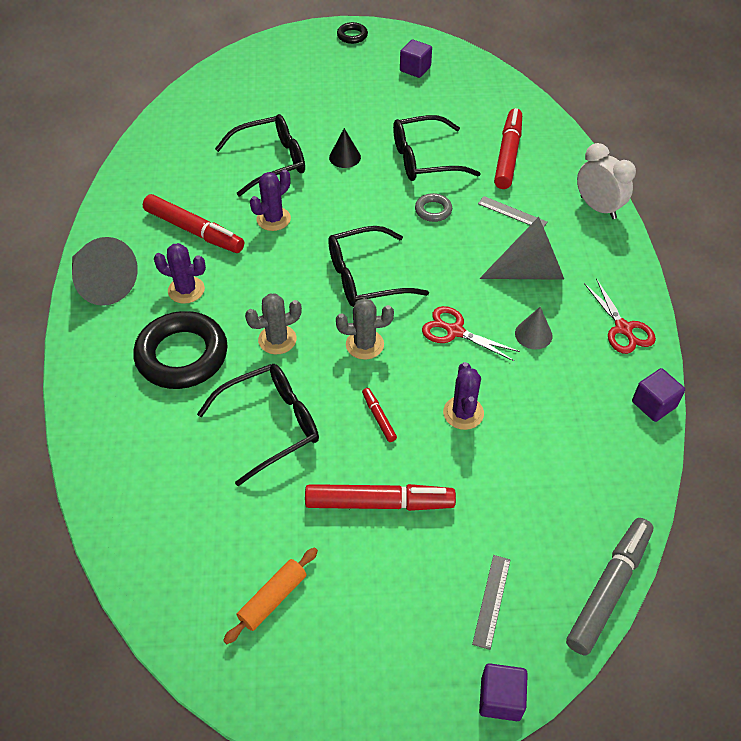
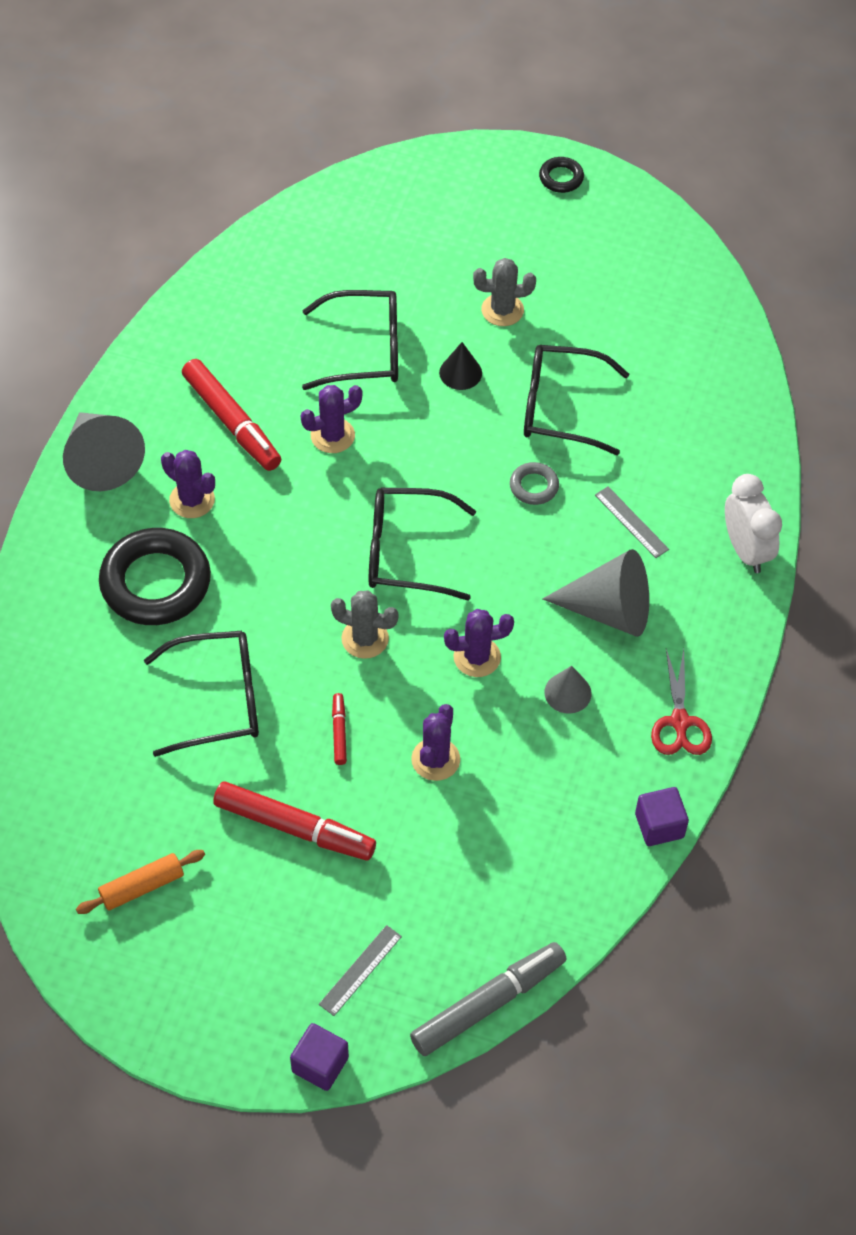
camera: 20 degrees right, 5 degrees up
(277, 340) = (269, 599): grey cactus -> grey cactus (502, 310)
(415, 69) = (619, 260): purple cube -> none
(454, 331) = (477, 657): red scissors -> purple cactus
(508, 155) = (672, 435): red marker -> none

